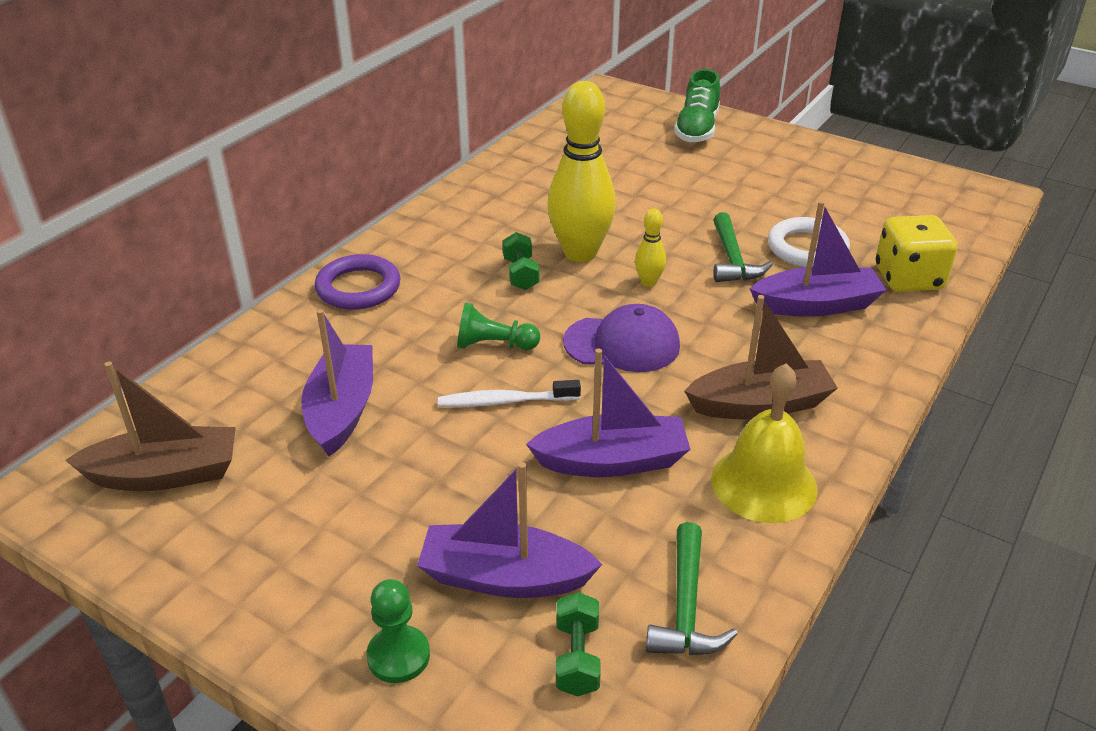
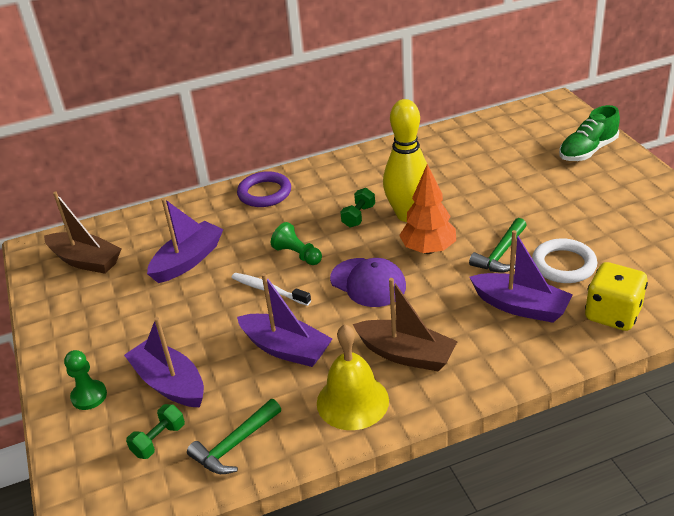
camera: 40 degrees right, 0 degrees up
(648, 282) = (428, 249): yellow bowling pin -> orange tree

